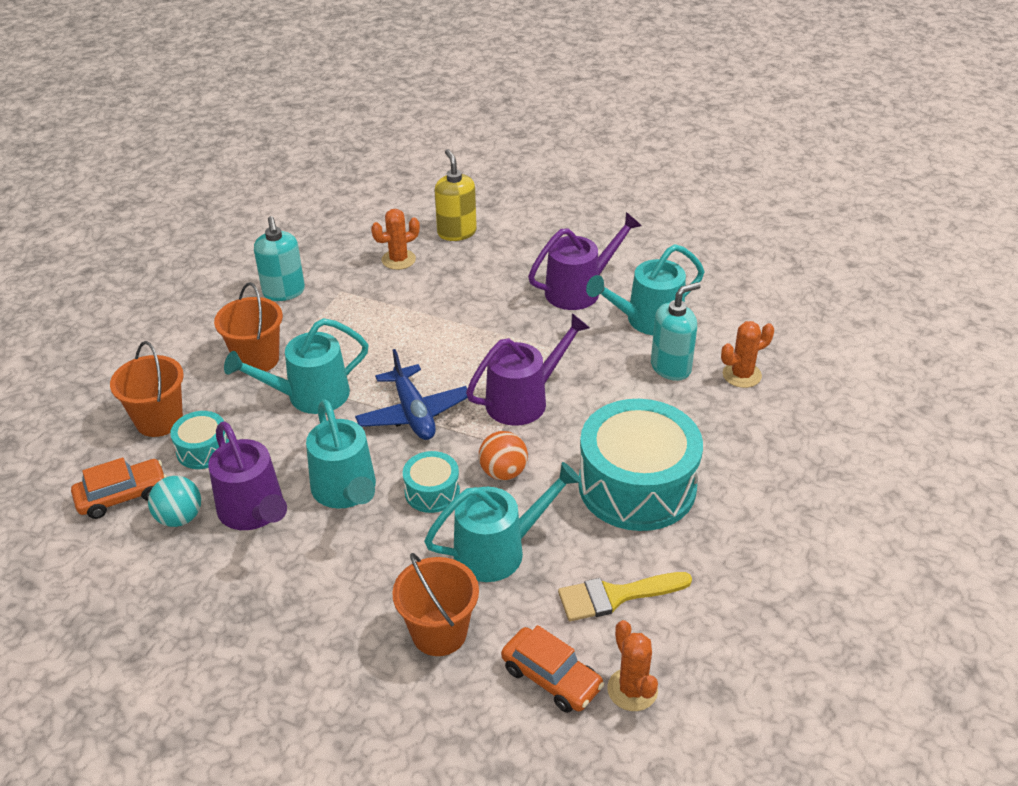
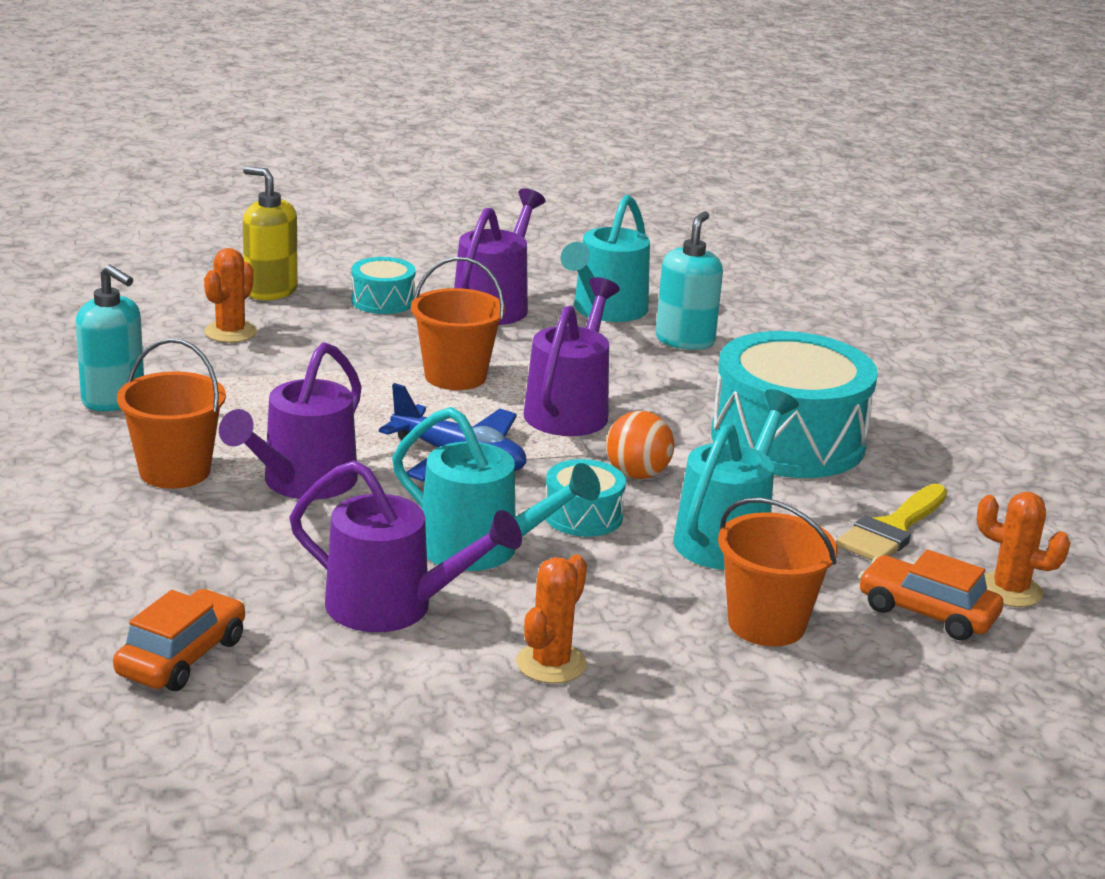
camera: 40 degrees left, 15 degrees down
(159, 420) = (120, 569): orange bucket -> orange bucket (455, 376)
(179, 518) = (299, 647): turquoise ball -> none
(203, 450) = (231, 576): turquoise drum -> turquoise drum (383, 301)
(309, 396) = (301, 483): turquoise watering can -> purple watering can
(551, 678) = (927, 612): orange car -> orange car turned 150 degrees counterclockwise
(741, 375) = (762, 327): orange cactus -> orange cactus (551, 663)

